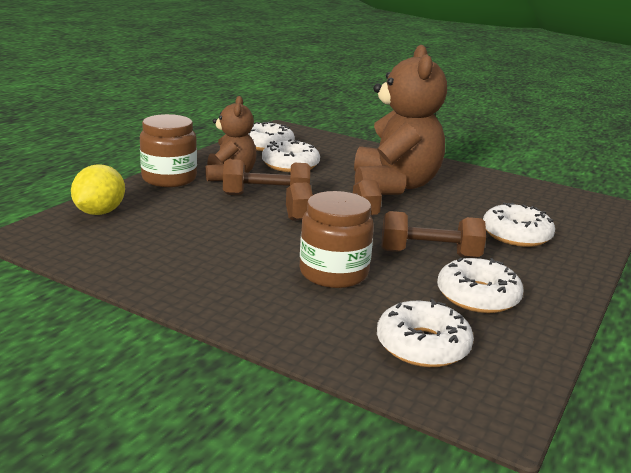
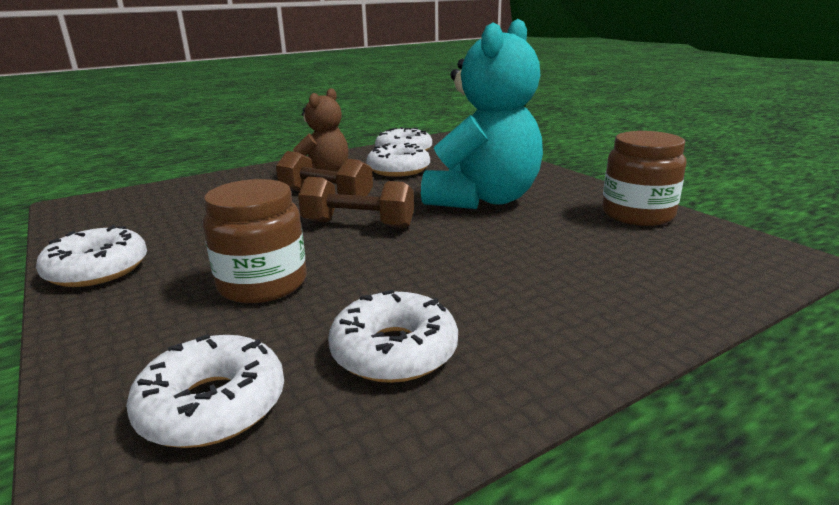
camera: 30 degrees right, 0 degrees up
(100, 212) = (158, 193): yellow lemon -> none
(169, 178) = (265, 171): brown jar -> brown jar (637, 214)
(394, 186) = (483, 199): brown teddy bear -> turquoise teddy bear
(429, 254) = (411, 281): brown dumbbell -> none
(516, 235) = (570, 277): white donut -> white donut (97, 269)

